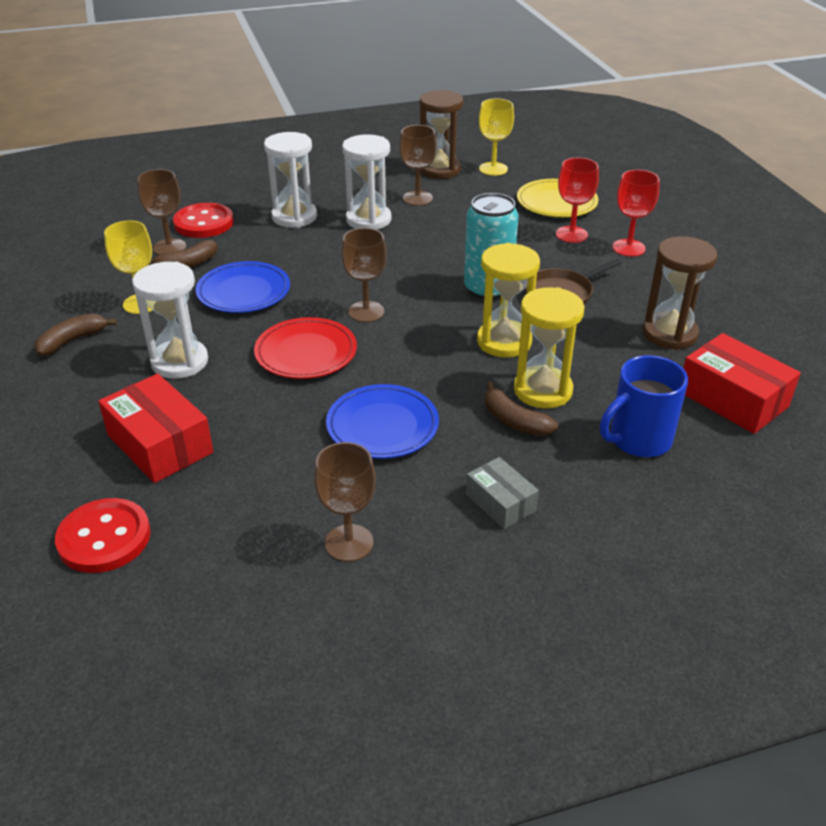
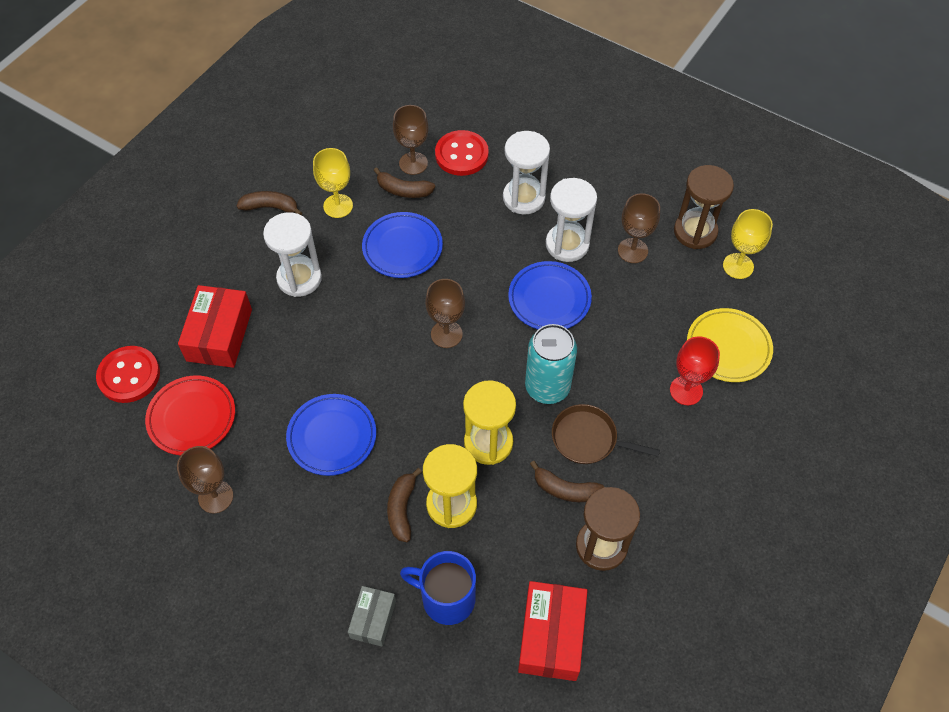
camera: 50 degrees right, 20 degrees up
(306, 353) = (368, 337): red plate -> red plate (192, 417)
(406, 250) = (549, 299): none -> blue plate
(500, 503) = (313, 554): grey box -> grey box (373, 619)
(596, 326) = (565, 489): none -> brown banana
(628, 248) = (706, 444): red goblet -> none

